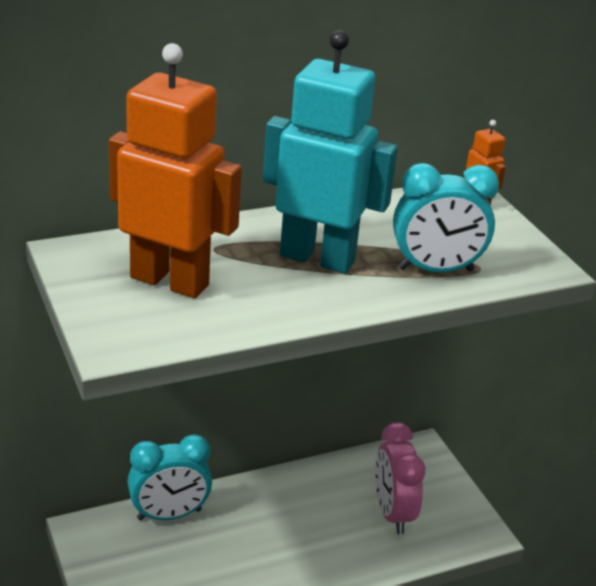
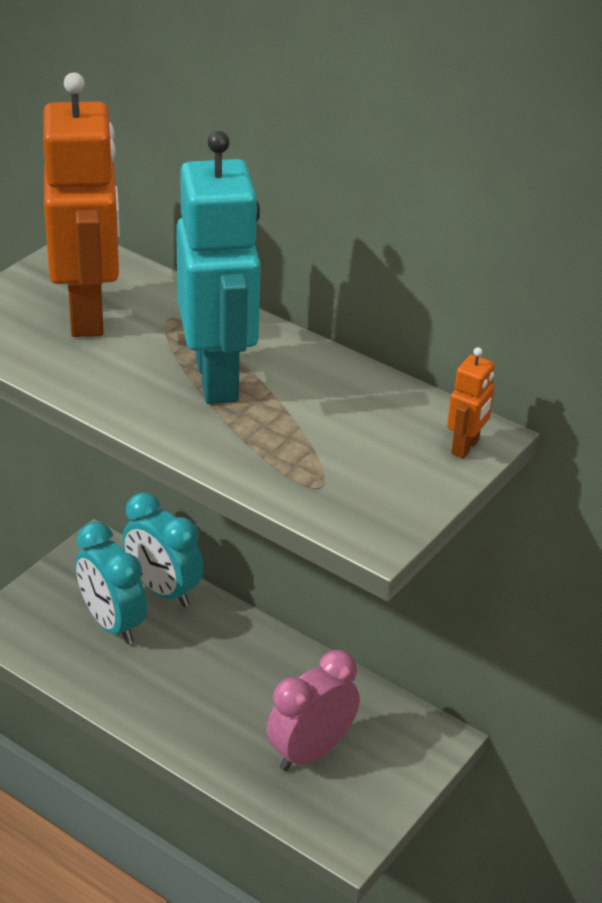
camera: 60 degrees right, 5 degrees up
(435, 270) = (279, 457): turquoise clock -> turquoise clock (112, 623)

